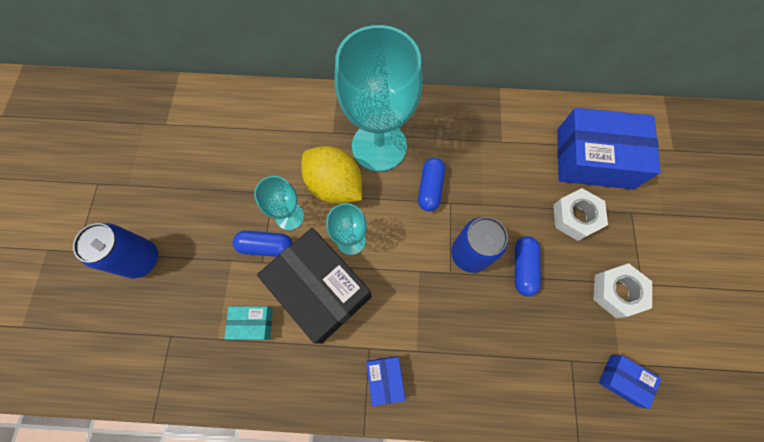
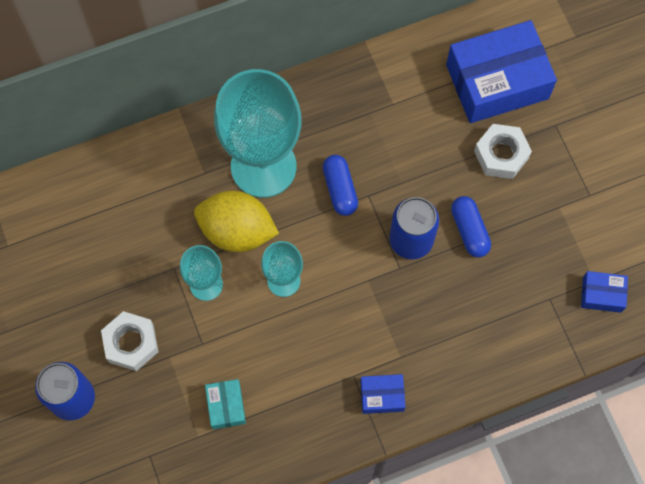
camera: 25 degrees left, 0 degrees up
(252, 323) = (226, 406): turquoise box -> turquoise box turned 75 degrees counterclockwise
(266, 246) = (198, 326): blue capsule -> none
(320, 289) = (276, 342): black box -> none
(385, 379) = (382, 396): blue box -> blue box turned 60 degrees counterclockwise
(616, 292) = (568, 214): white nut -> white nut (131, 343)

